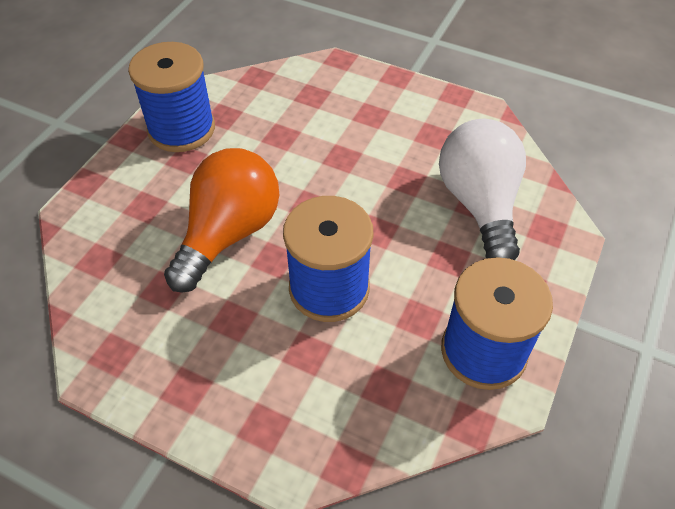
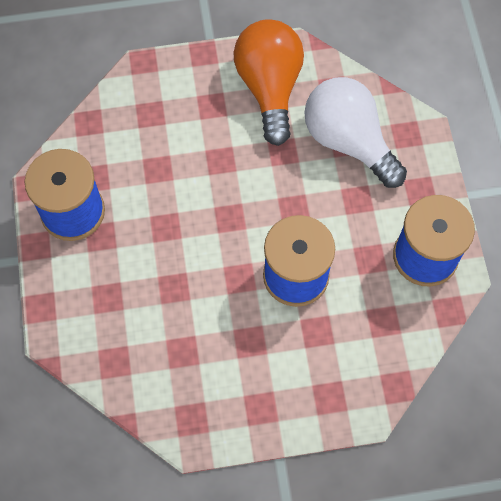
camera: 35 degrees left, 15 degrees up
(229, 233) = (191, 279): orange light bulb -> orange light bulb (269, 87)

